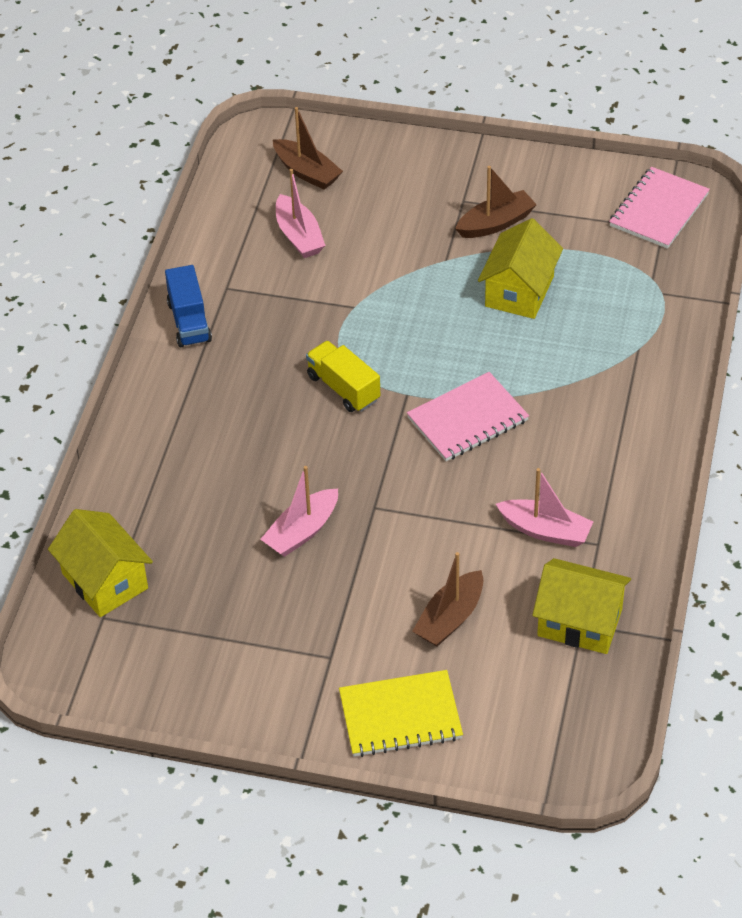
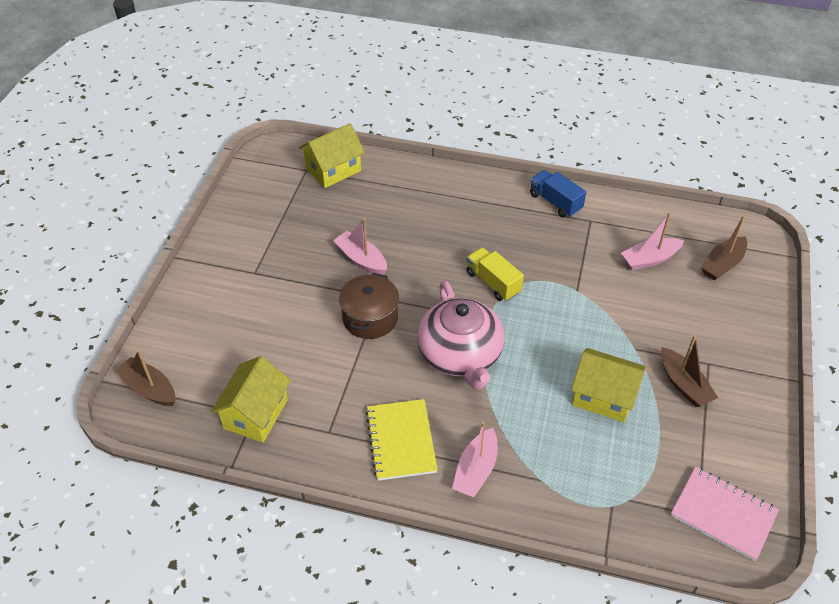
camera: 90 degrees right, 0 degrees up
(189, 321) = (555, 202): blue truck -> blue truck turned 60 degrees clockwise
(343, 388) = (493, 283): yellow truck -> yellow truck turned 90 degrees counterclockwise
(400, 716) = (199, 307): yellow notebook -> yellow notebook (401, 441)
(411, 514) = (370, 318): none -> brown pot
(450, 618) = (274, 336): brown boat -> brown boat (149, 388)
(468, 419) = (460, 355): pink notebook -> pink teapot
(545, 530) = (346, 398): pink boat -> pink boat (476, 470)

